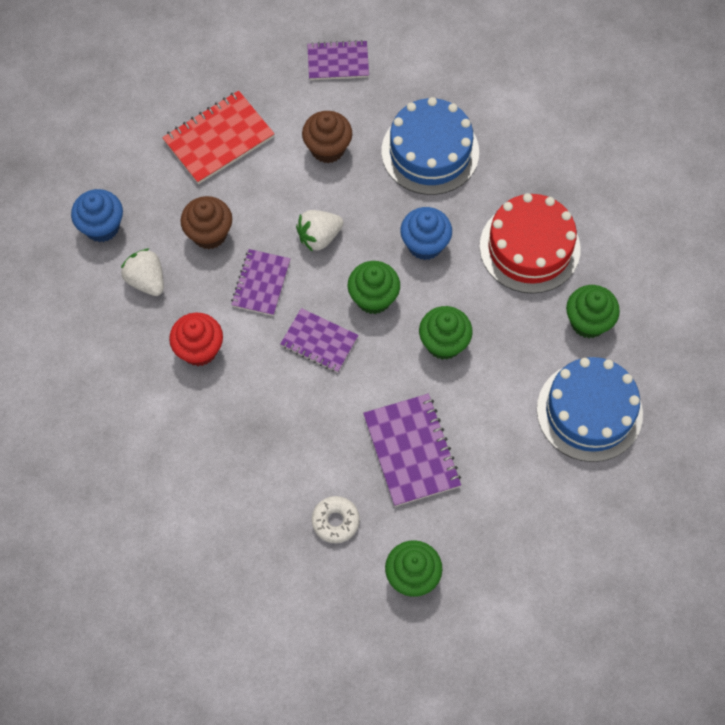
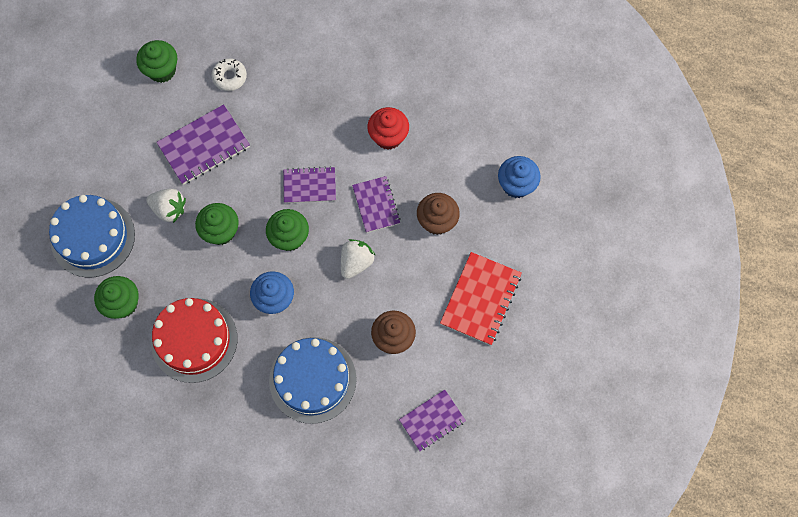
camera: 150 degrees right, 5 degrees up
(146, 280) = (457, 164): white strawberry -> white strawberry (169, 209)
(411, 451) = (204, 146): purple notebook -> purple notebook turned 75 degrees counterclockwise

